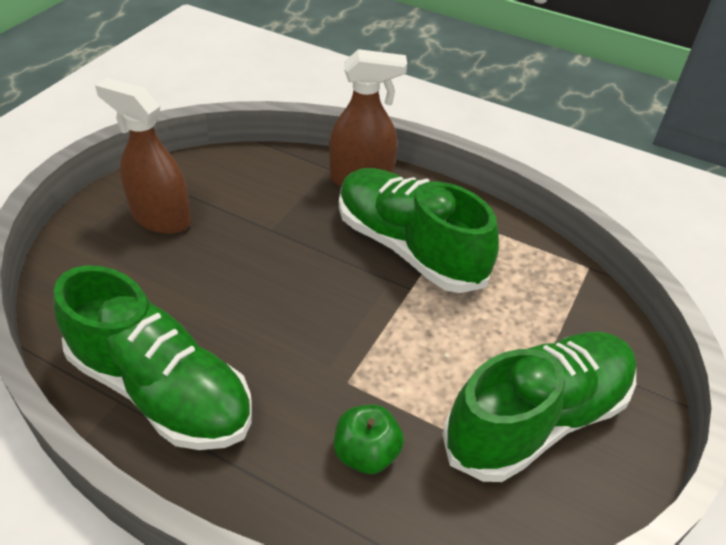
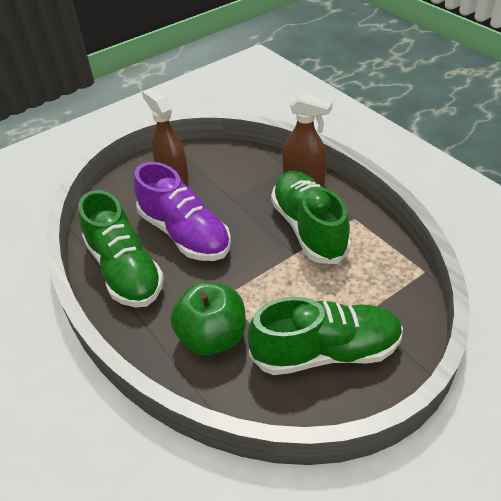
camera: 30 degrees right, 0 degrees up
(230, 303) = (185, 234): none -> purple shoe
(366, 453) = (212, 337): green apple -> green apple, size x1.75

